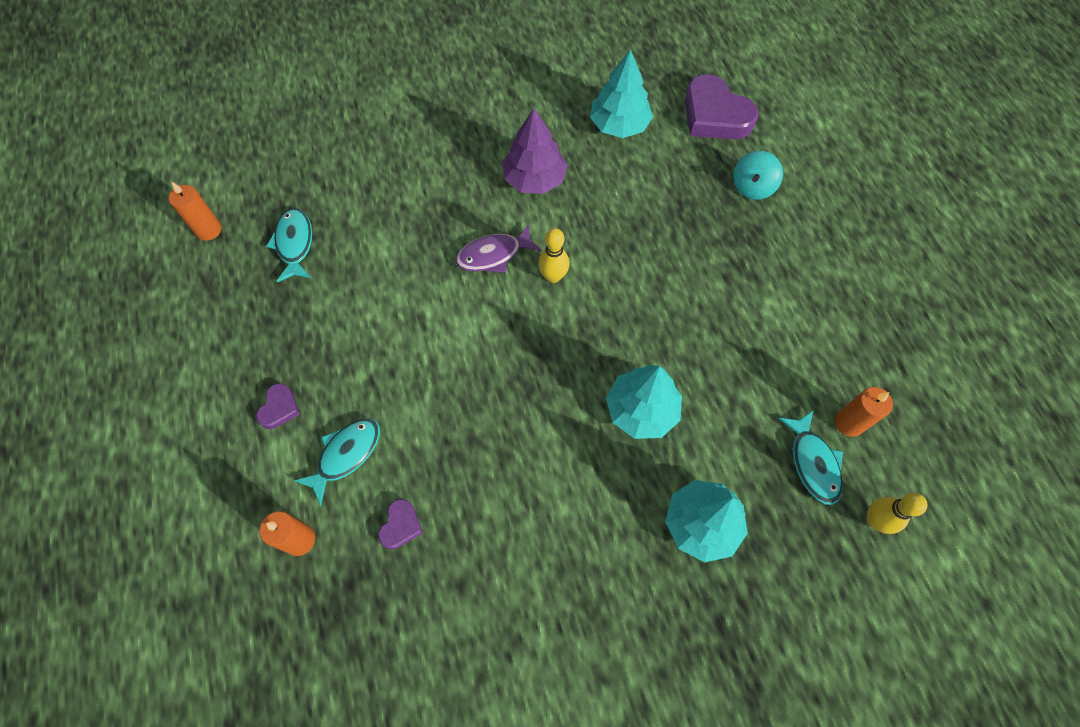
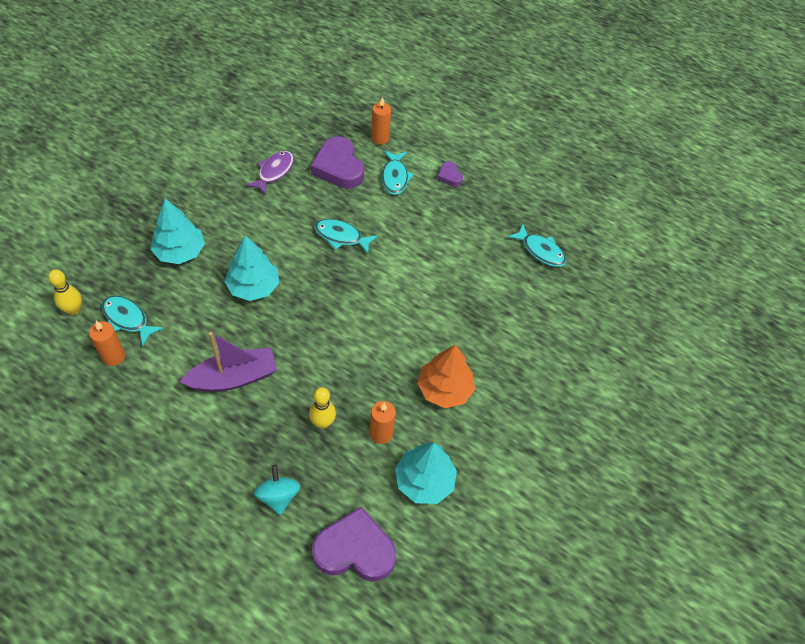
camera: 135 degrees right, 10 degrees down
(208, 230) = (594, 228): orange candle -> orange candle (381, 433)
(401, 525) = (338, 167): purple heart -> purple heart, size x2.06
(490, 410) = (341, 237): none -> turquoise fish
(493, 255) = (420, 319): purple fish -> purple fish (274, 172)
(534, 179) = (444, 389): purple tree -> orange tree
(553, 276) = (371, 330): yellow bowling pin -> yellow bowling pin (322, 422)
(729, 315) = (233, 378): none -> purple boat

